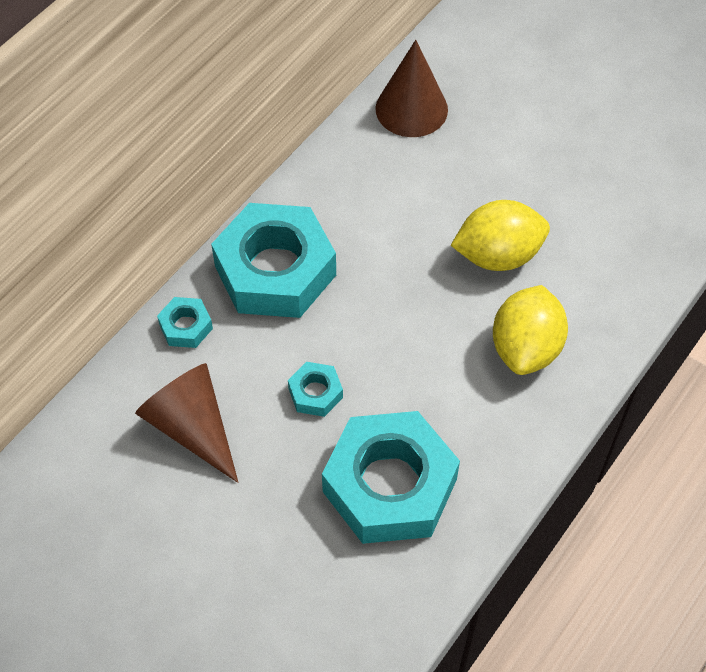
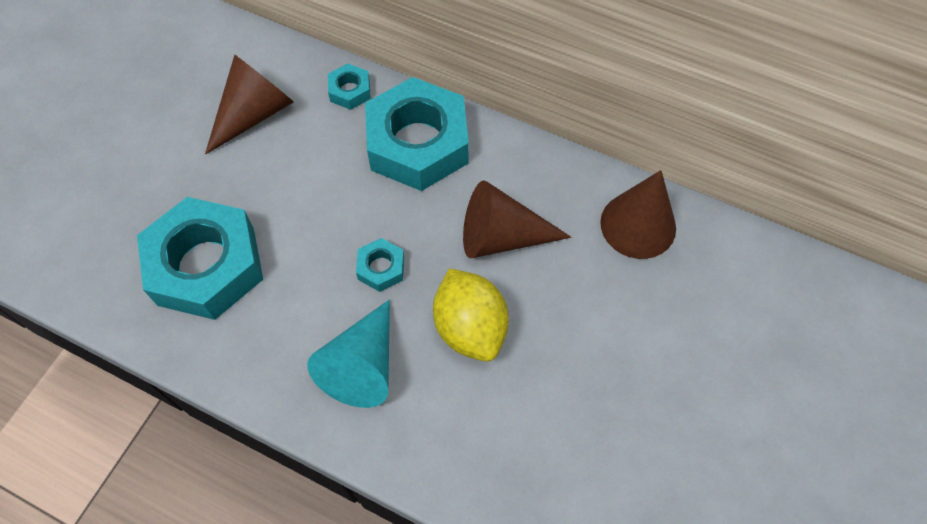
camera: 80 degrees right, 5 degrees up
(315, 393) = (294, 195): turquoise nut -> turquoise nut (381, 268)
(404, 215) = (501, 237): none -> brown cone
(526, 348) = (362, 365): yellow lemon -> turquoise cone

